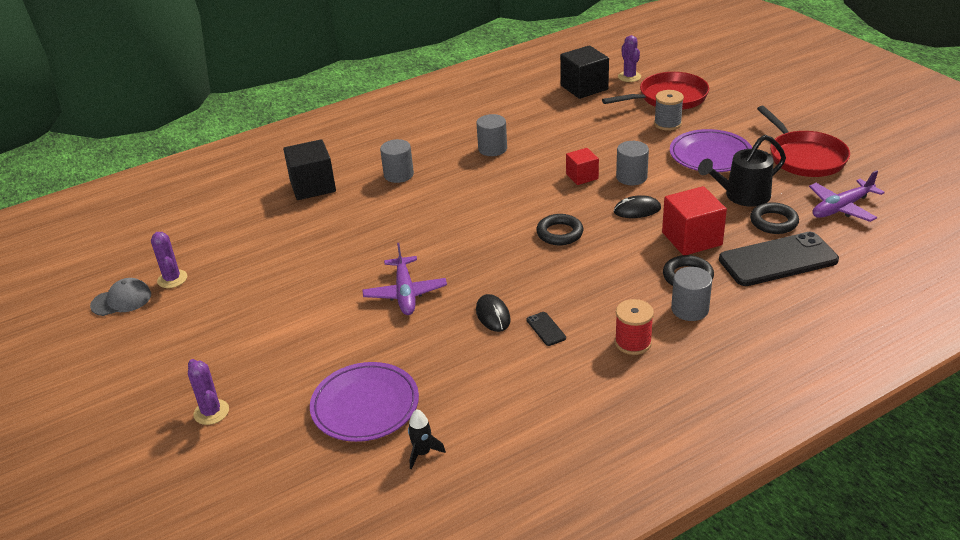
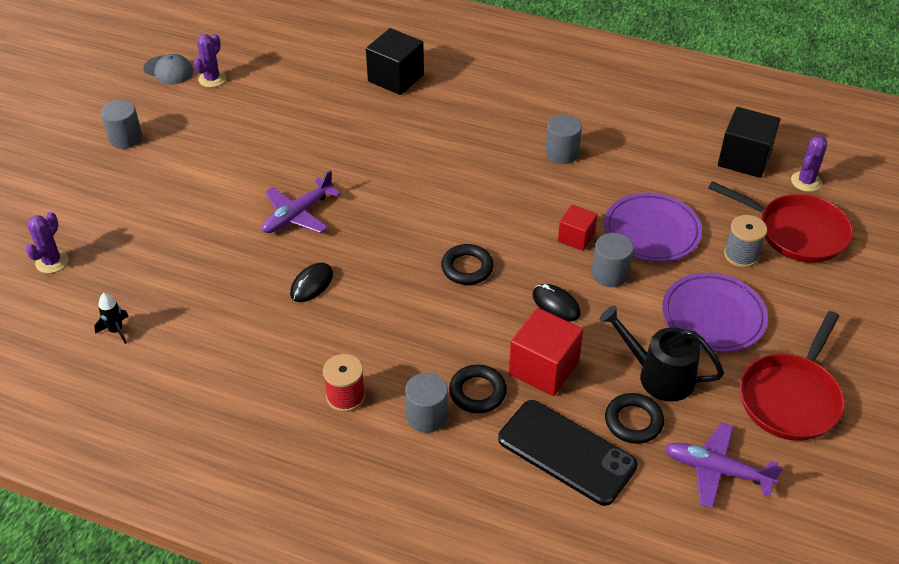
camera: 50 degrees right, 10 degrees up
(211, 412) = (84, 191): purple cactus -> purple cactus (52, 262)
(365, 406) = (146, 268): purple plate -> purple plate (651, 231)
(398, 175) = (461, 117): grey cylinder -> grey cylinder (125, 138)
(546, 329) = (319, 328): black phone -> none

